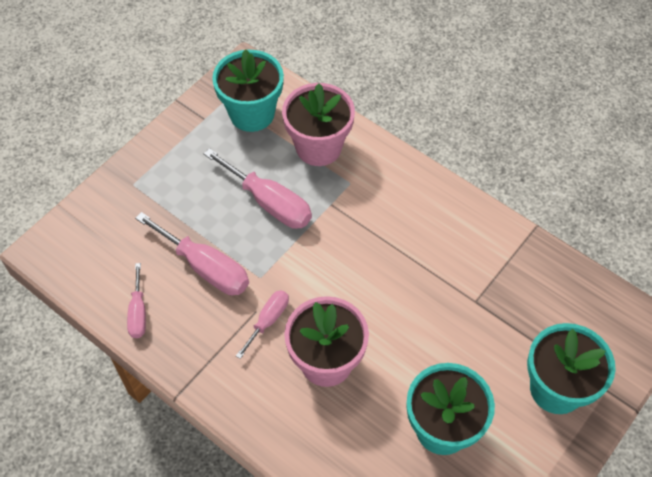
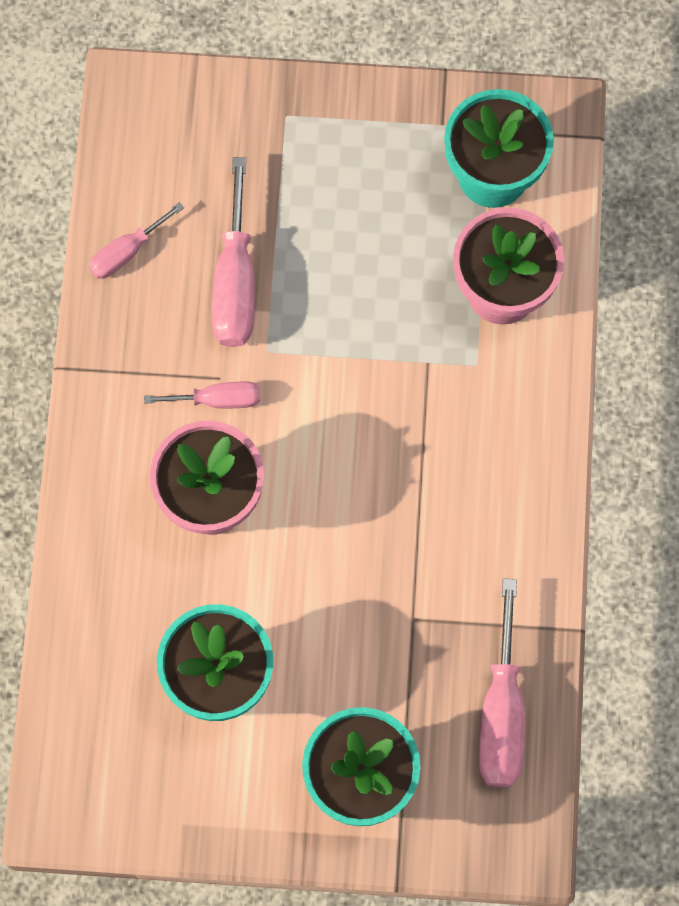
camera: 55 degrees right, 15 degrees up
(269, 202) = (376, 290): pink screwdriver -> pink screwdriver (501, 712)

